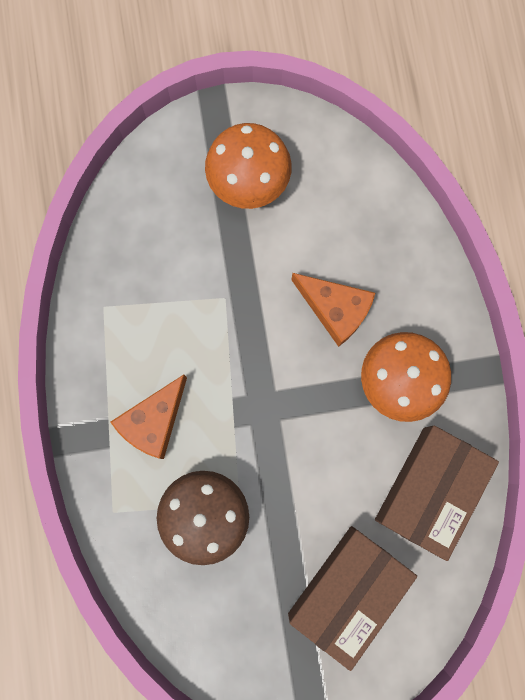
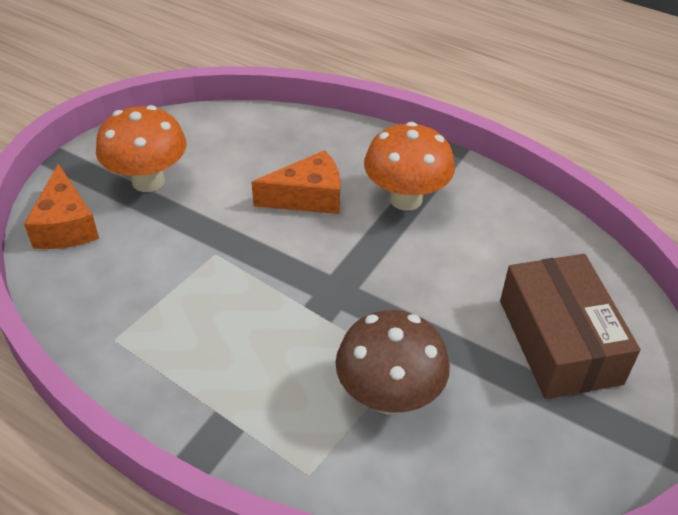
camera: 50 degrees left, 35 degrees down
(154, 421) = (260, 375): orange cheese -> orange cheese (66, 225)
(430, 490) = (515, 235): brown box -> none

